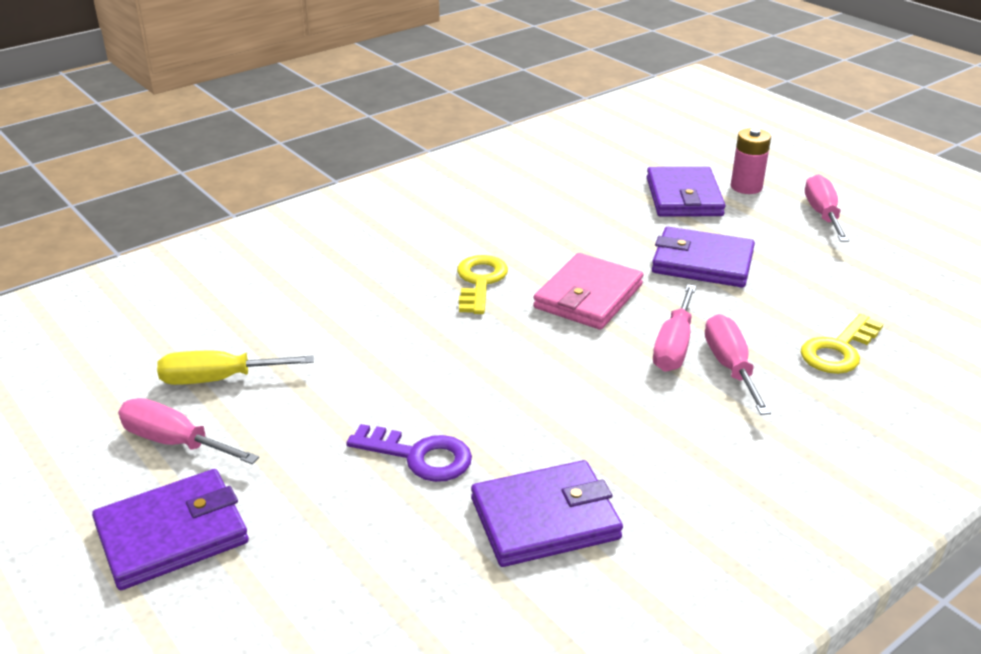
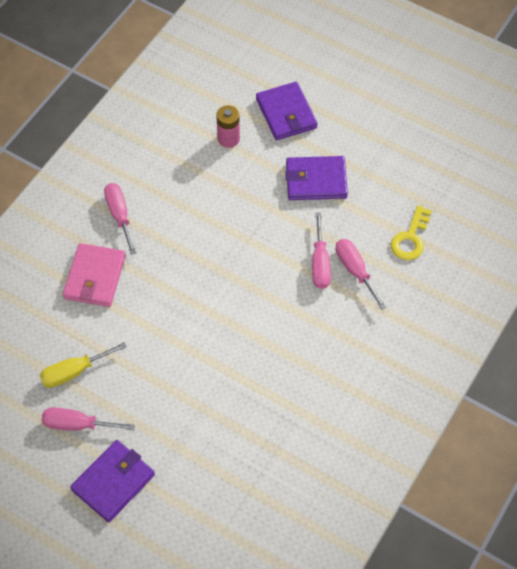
camera: 20 degrees left, 25 degrees up
(419, 456) = (213, 391): purple key -> none
(480, 282) = (187, 240): yellow key -> none
(545, 519) = (293, 411): purple wallet -> none
(588, 296) = (258, 234): pink wallet -> pink wallet (95, 277)
(746, 187) = (323, 90): pink battery -> pink battery (228, 139)
(822, 214) = (378, 107): pink screwdriver -> pink screwdriver (119, 215)

